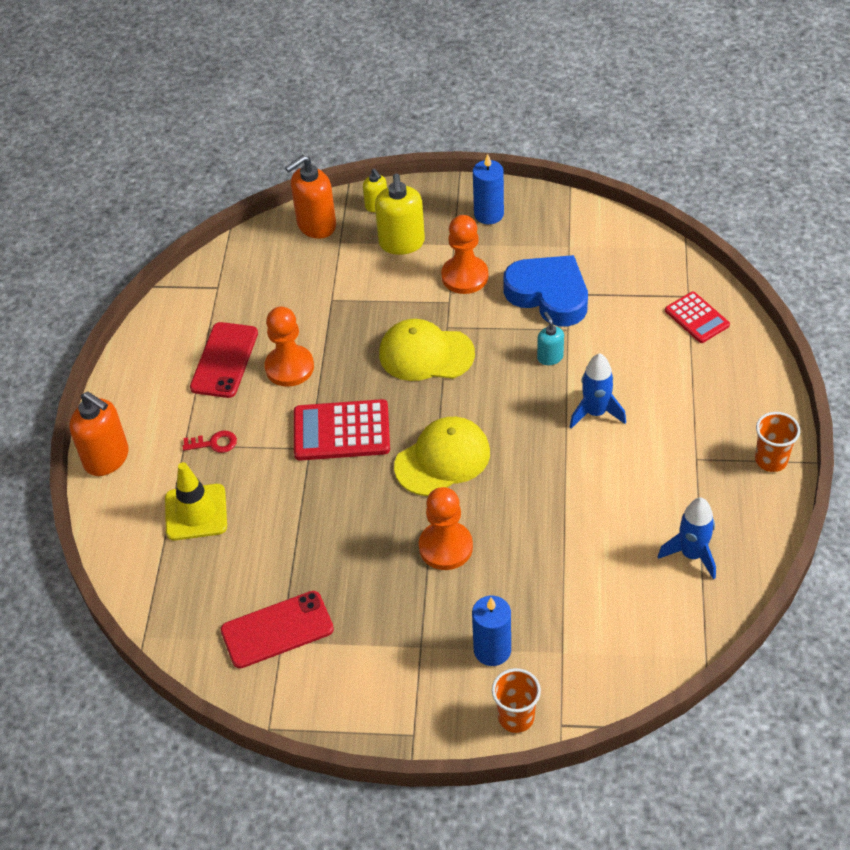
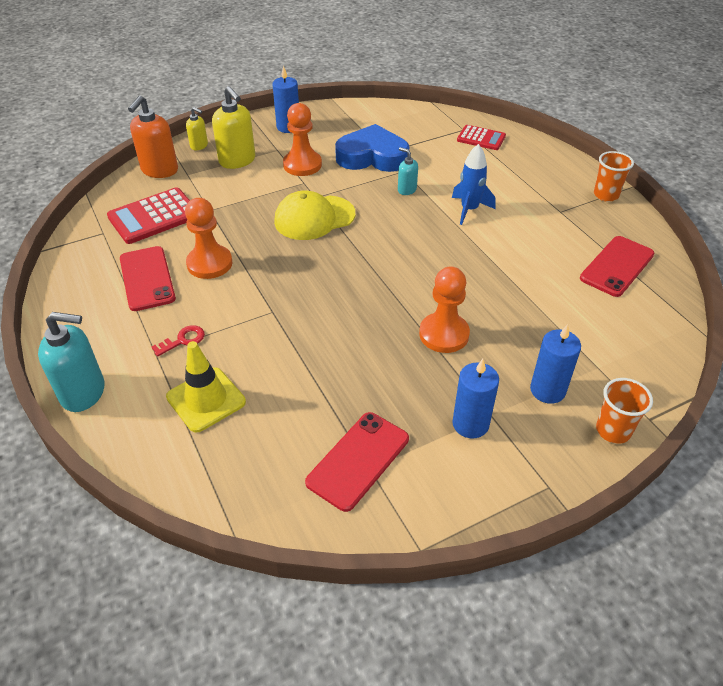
camera: 35 degrees left, 5 degrees down
(107, 458) = (83, 392): orange soap dispenser -> turquoise soap dispenser
(341, 431) = (290, 290): red calculator -> red calculator (154, 217)
(395, 646) = (470, 424): none -> blue candle
(442, 459) = (387, 277): yellow cap -> none
(692, 554) = (617, 266): blue rocket -> red phone

